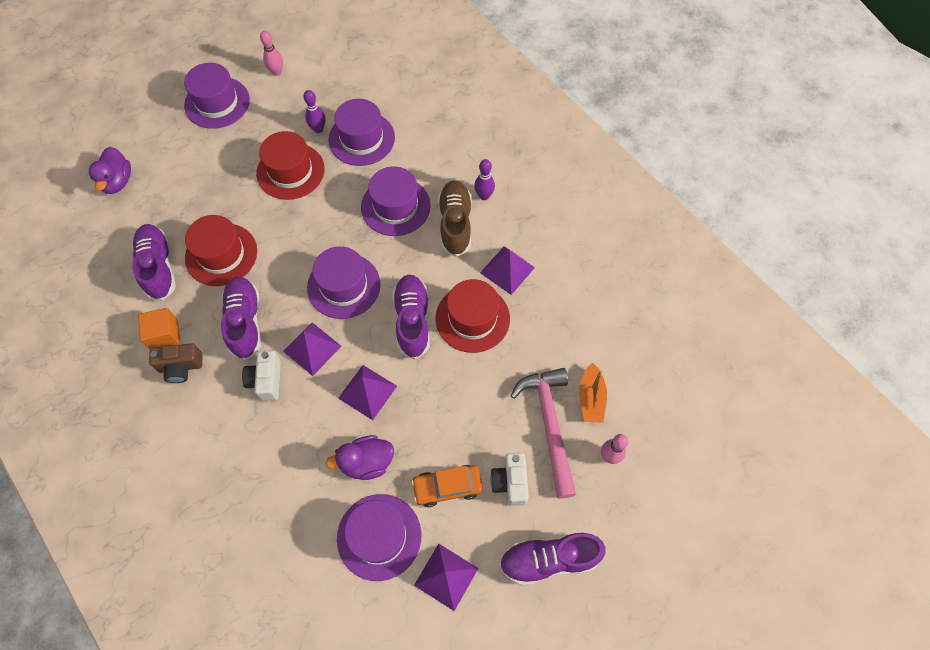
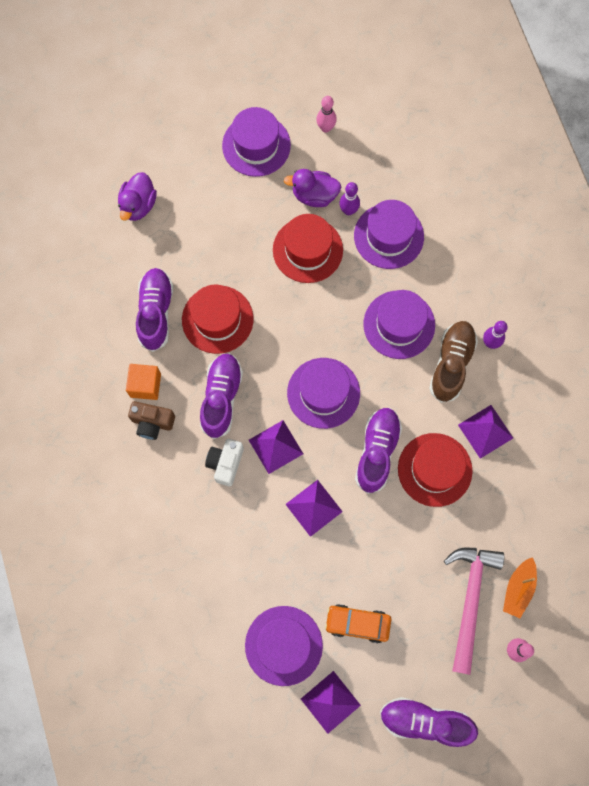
camera: 20 degrees right, 10 degrees up
(367, 462) = (293, 574): purple duck -> purple duck (314, 195)
(510, 482) = (415, 640): white camera -> none

